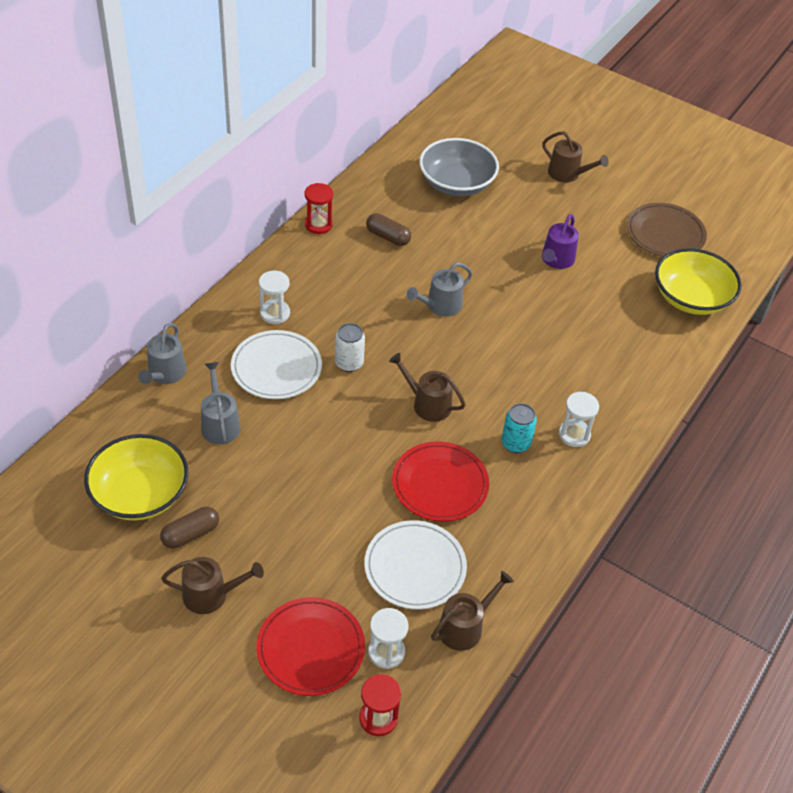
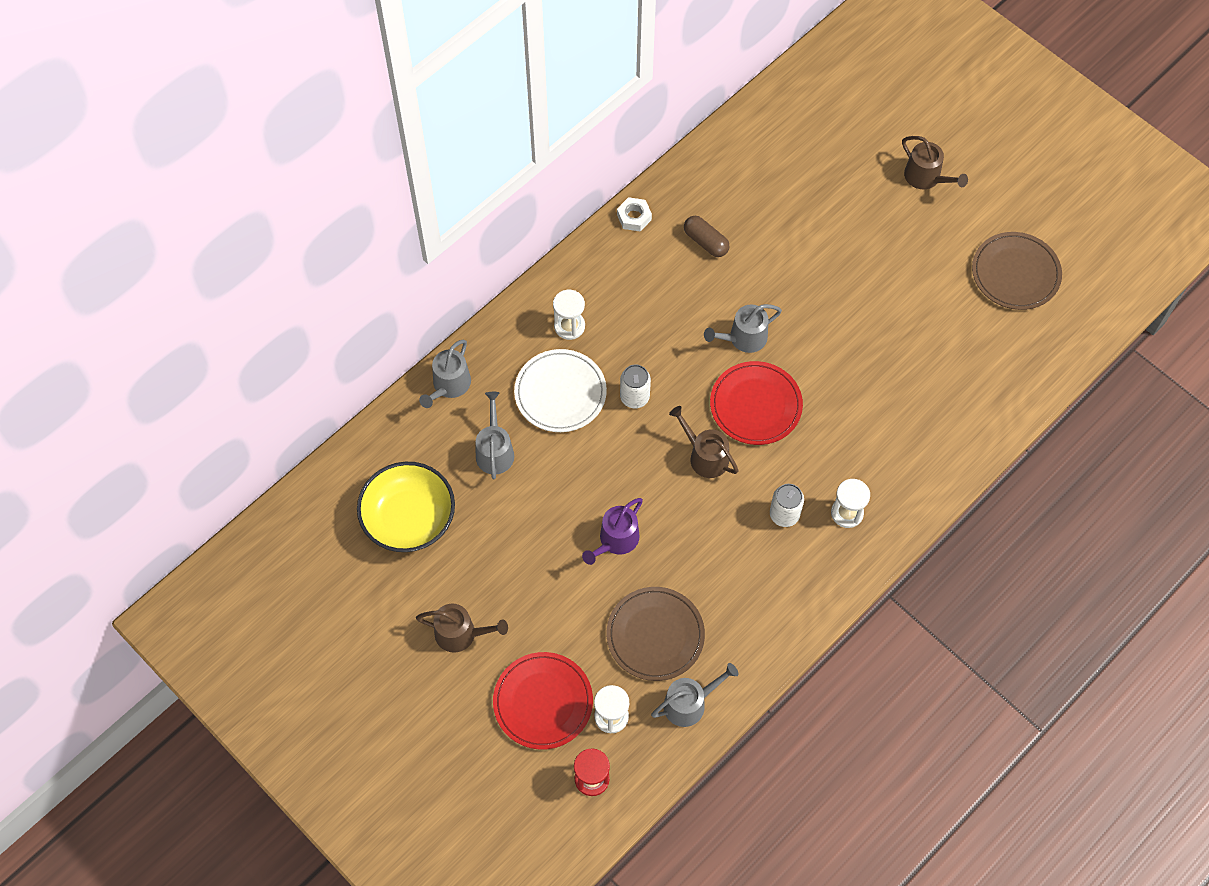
camera: 15 degrees right, 15 degrees up
(190, 534) = (450, 568): brown capsule -> none
(318, 225) = (634, 217): red hourglass -> white nut
(415, 567) = (655, 635): white plate -> brown plate
(440, 484) = (698, 549): red plate -> red plate (755, 405)
(456, 183) = (796, 177): grey bowl -> none
(464, 627) = (689, 704): brown watering can -> grey watering can
(515, 443) = (784, 514): turquoise can -> white can
(556, 260) = (883, 294): purple watering can -> purple watering can (616, 540)
(691, 298) = (1019, 362): yellow bowl -> none

